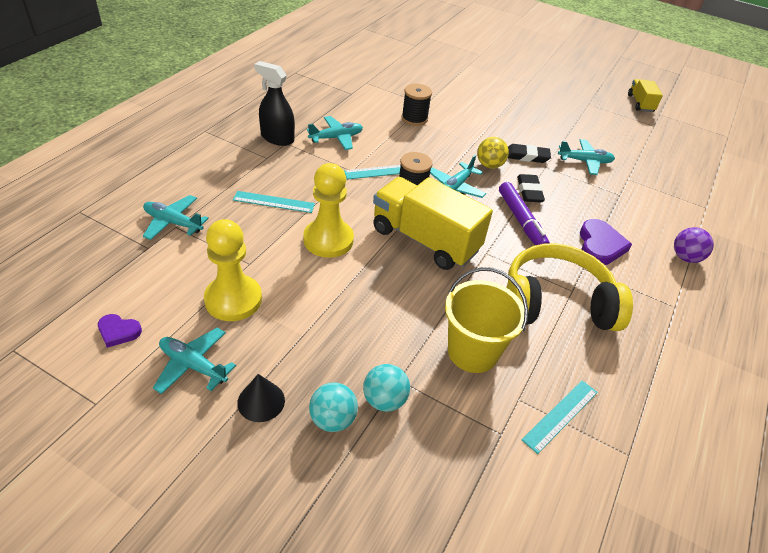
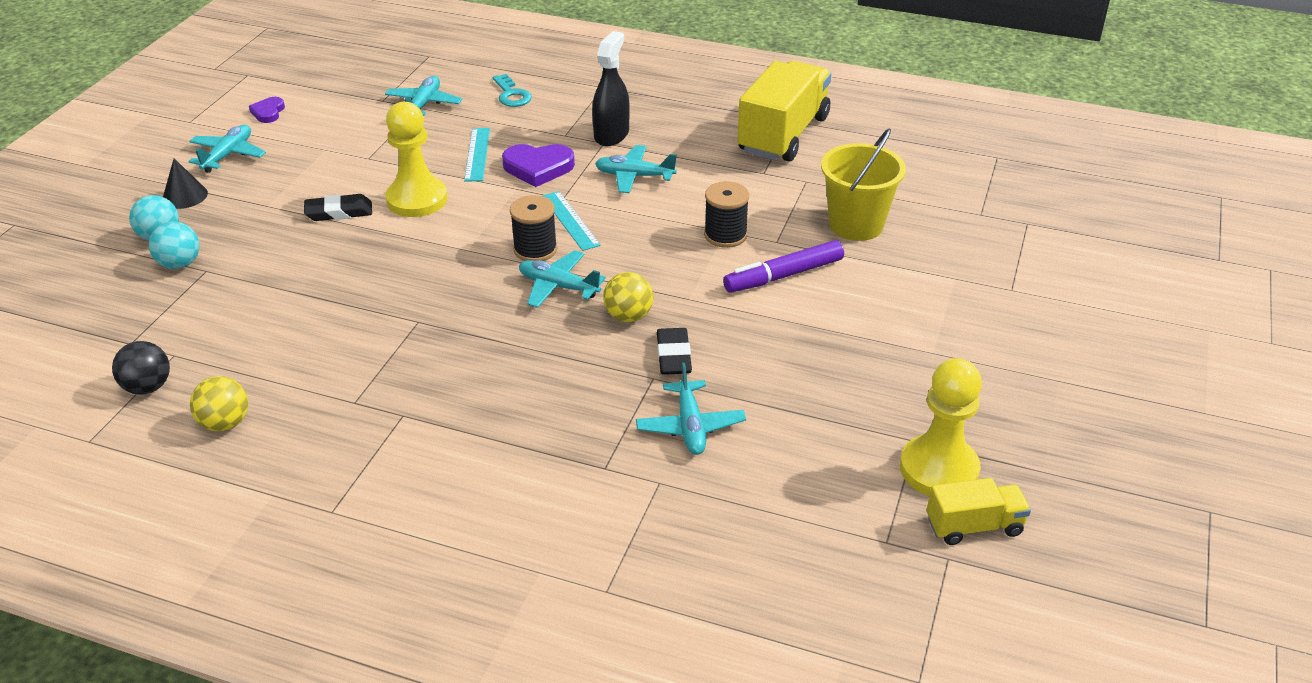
camera: 85 degrees right, 5 degrees down
(188, 174) = (511, 95): none -> turquoise key
(233, 299) = (313, 159): yellow pawn -> yellow pawn (938, 469)
(336, 138) = (634, 176): turquoise plane -> turquoise plane turned 135 degrees clockwise
(425, 240) = (432, 269): yellow truck -> yellow truck (783, 135)
(472, 352) = (243, 318): yellow bucket -> yellow bucket (856, 224)
(521, 221) = (496, 352): purple marker -> purple marker (783, 275)
(529, 191) = (574, 359): black eraser -> black eraser (339, 212)
(556, 303) = (327, 386): yellow headphones -> none
(560, 415) = (148, 387): turquoise ruler -> black ball
(600, 246) = (457, 434): purple heart -> purple heart (538, 168)
(600, 362) = (225, 423): none -> yellow ball
(685, 257) = (448, 539): purple ball -> none

